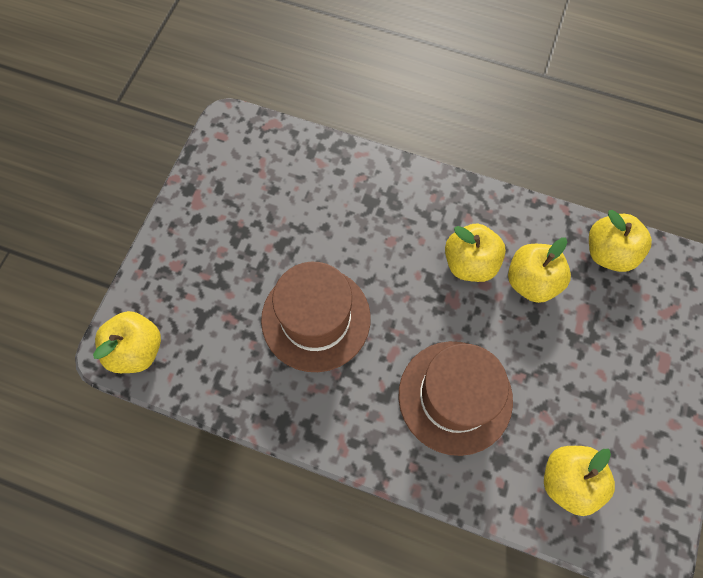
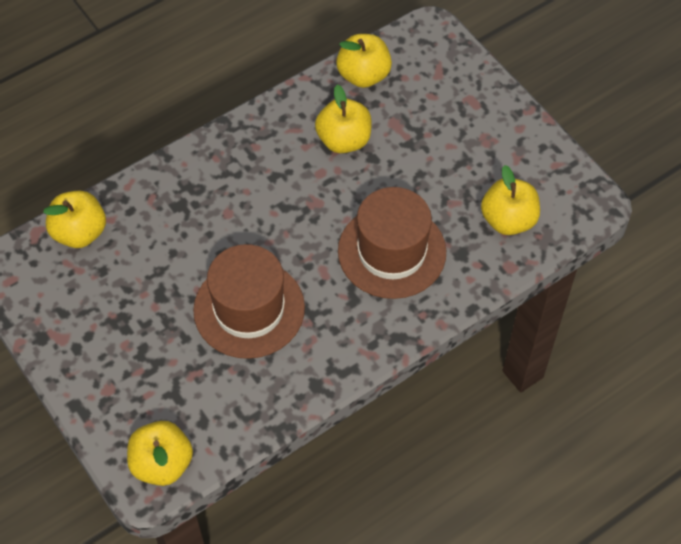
camera: 55 degrees left, 10 degrees down
(470, 263) = (294, 170): yellow apple -> yellow apple (80, 232)

